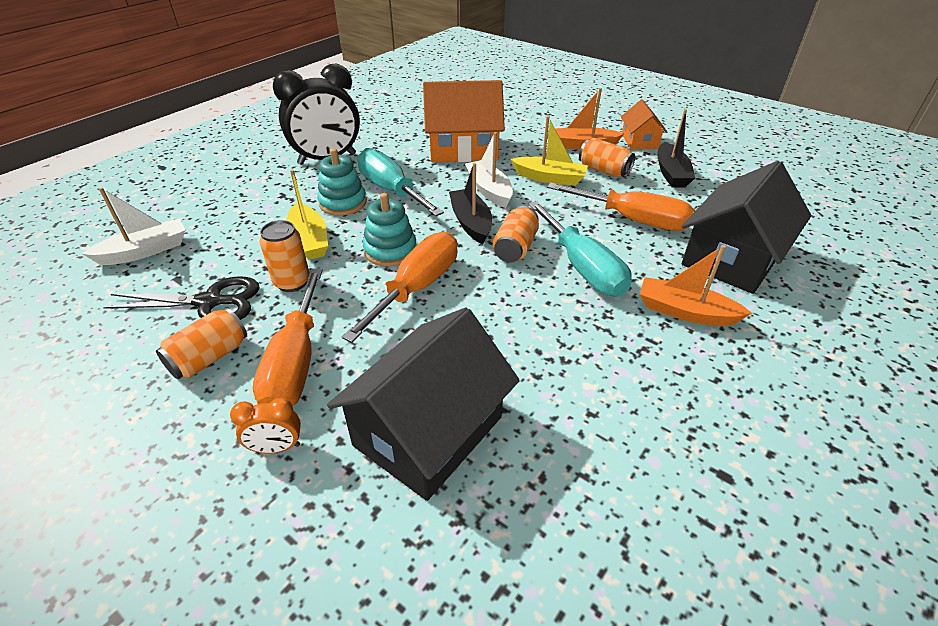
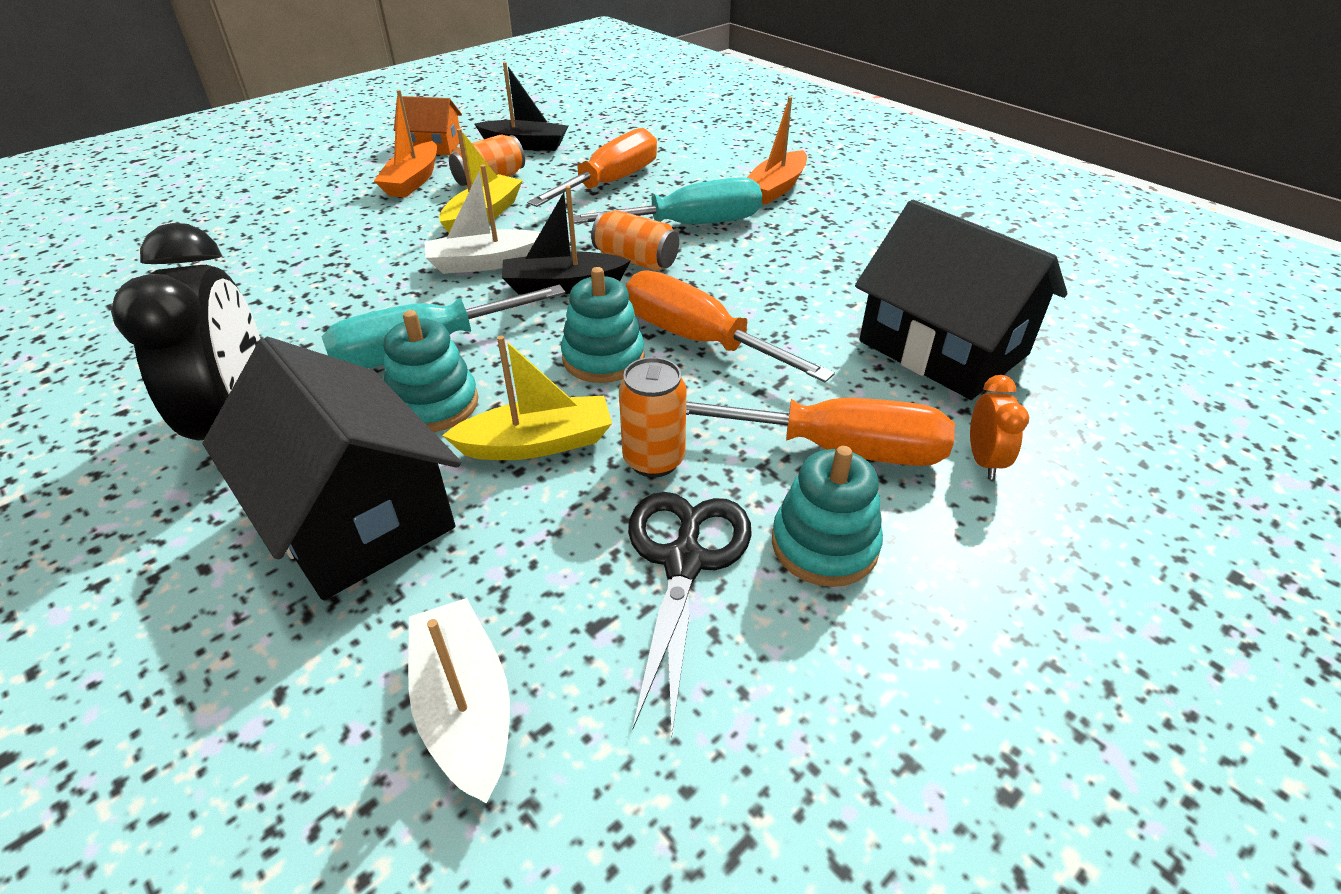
camera: 80 degrees left, 0 degrees up
(209, 357) = (824, 544): orange can -> turquoise stacking toy
(463, 149) = (338, 271): orange house -> none
(731, 258) = (699, 151): black house -> black house (355, 514)

